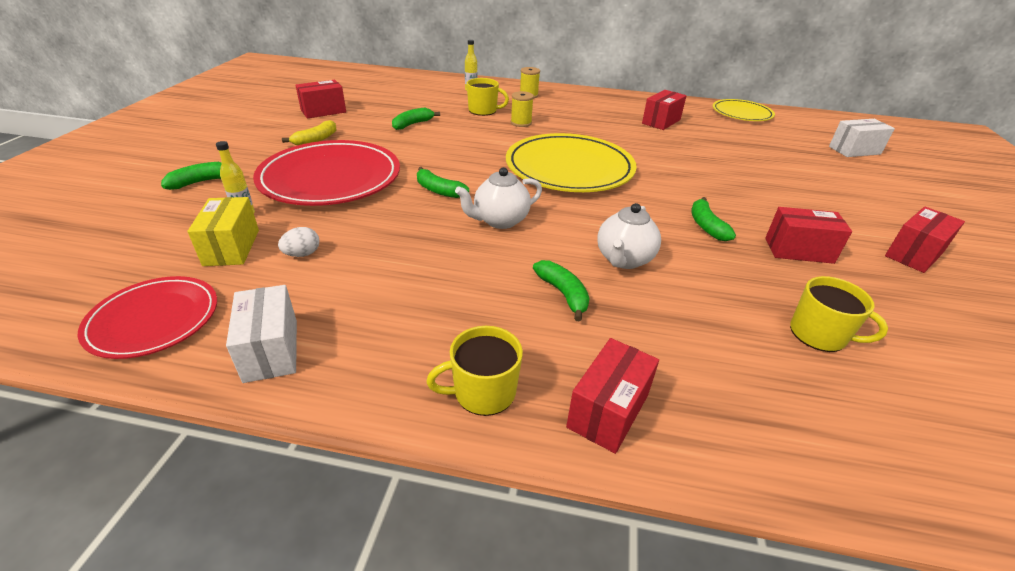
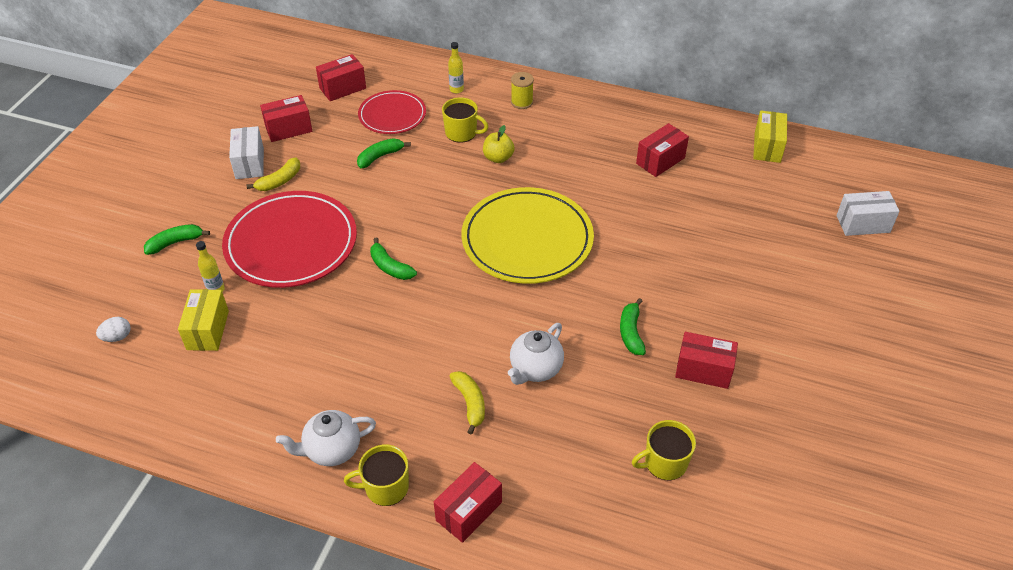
camera: 10 degrees right, 10 degrees up
(154, 320) = (157, 402): red plate -> red plate (392, 115)
(271, 350) = (241, 437): white box -> white box (249, 163)
(302, 254) = (264, 342): white egg -> white egg (117, 337)
(500, 221) = (438, 312): white teapot -> white teapot (332, 450)
(521, 123) = (498, 158): yellow spool -> yellow apple
(563, 294) = (470, 403): green banana -> yellow banana
(741, 113) = (767, 147): yellow plate -> yellow box
(819, 334) = (664, 463): yellow mug -> yellow mug turned 120 degrees clockwise
(914, 254) = (814, 383): red box -> red box (342, 88)

